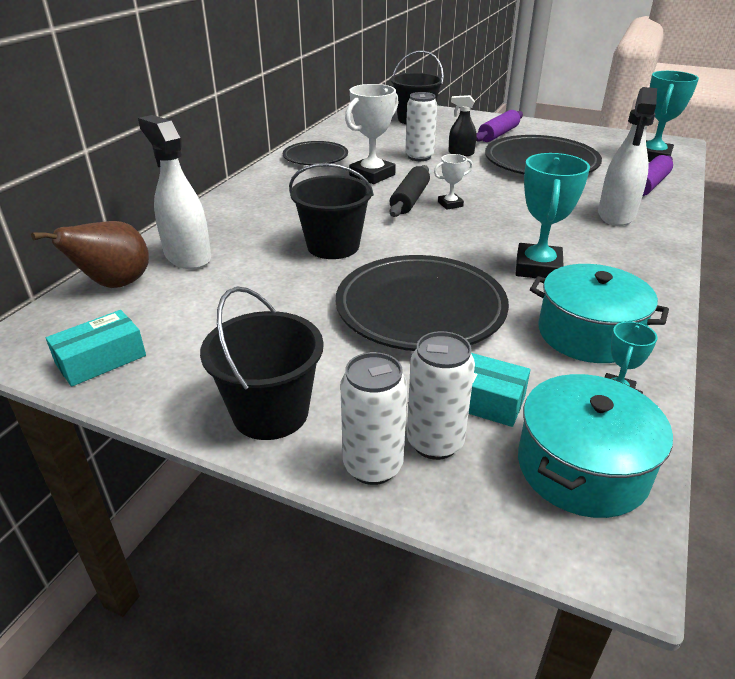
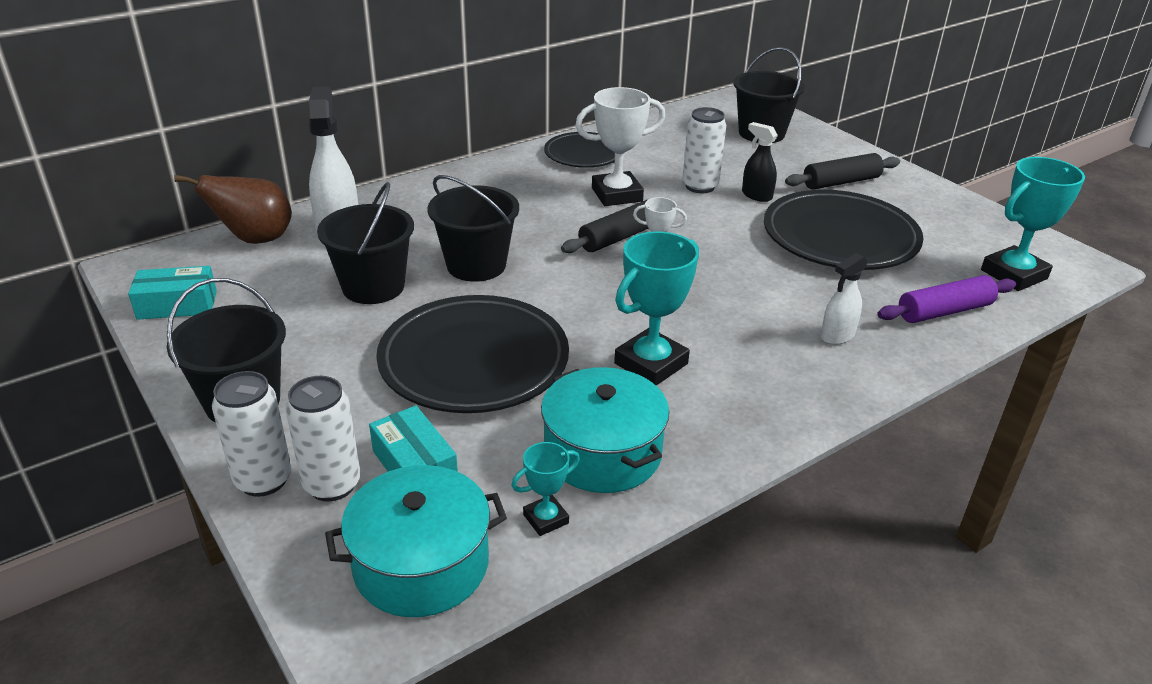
camera: 30 degrees right, 0 degrees up
(270, 286) = (373, 287): none -> black bucket
(498, 134) = (841, 182): purple rolling pin -> black rolling pin
(616, 215) = (837, 335): white spray bottle -> white spray bottle, size x0.56

